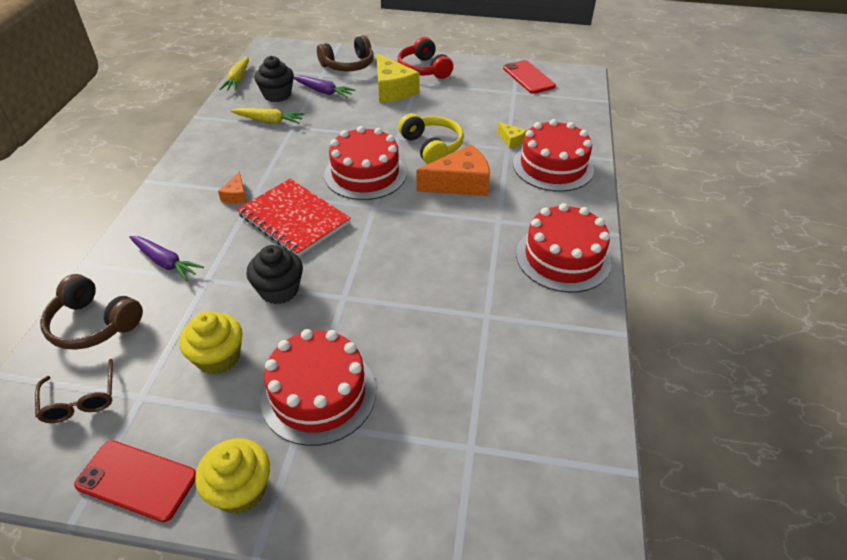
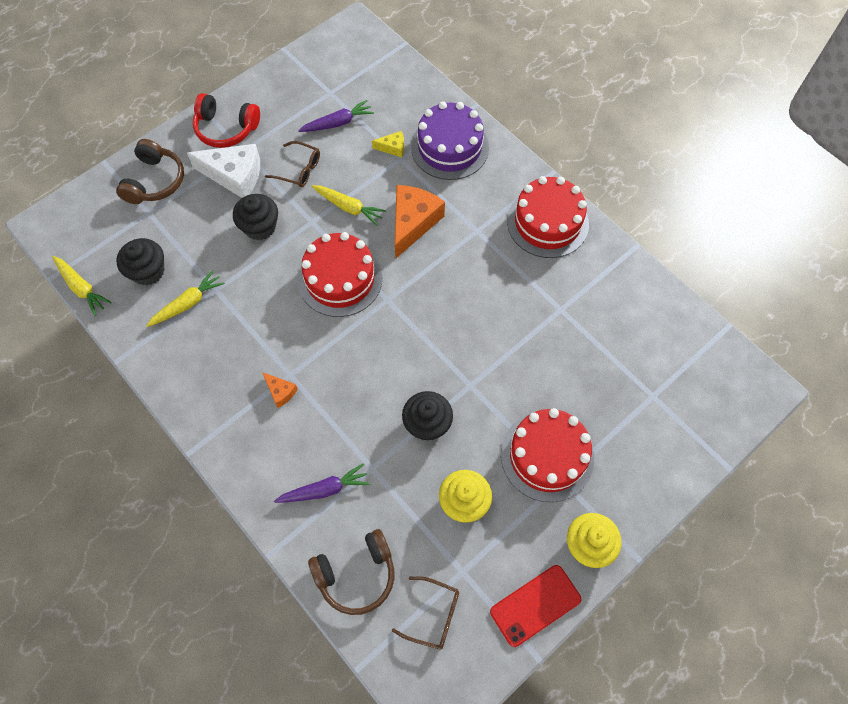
camera: 50 degrees left, 20 degrees up
(294, 219) = (352, 366): red notebook -> none
(323, 91) = (182, 230): purple carrot -> purple carrot (338, 123)
(365, 118) = (260, 227): none -> black cupcake
(392, 89) = (234, 176): yellow cheese -> white cheese
(432, 147) = (349, 207): yellow headphones -> yellow carrot
(433, 111) = (299, 169): none -> brown glasses
(528, 77) = (319, 65): red phone -> none
(553, 166) = (449, 147): red cake -> purple cake

